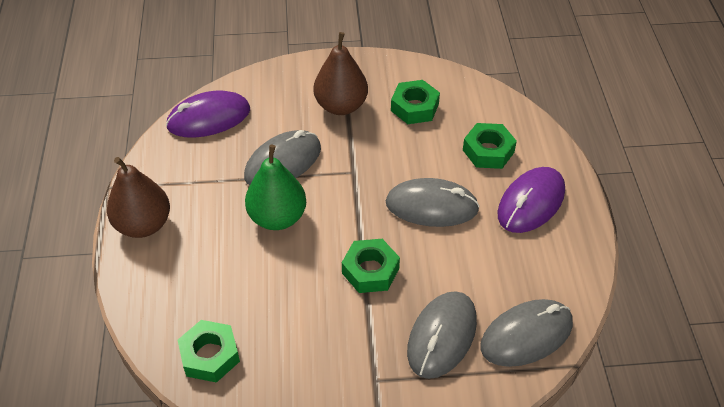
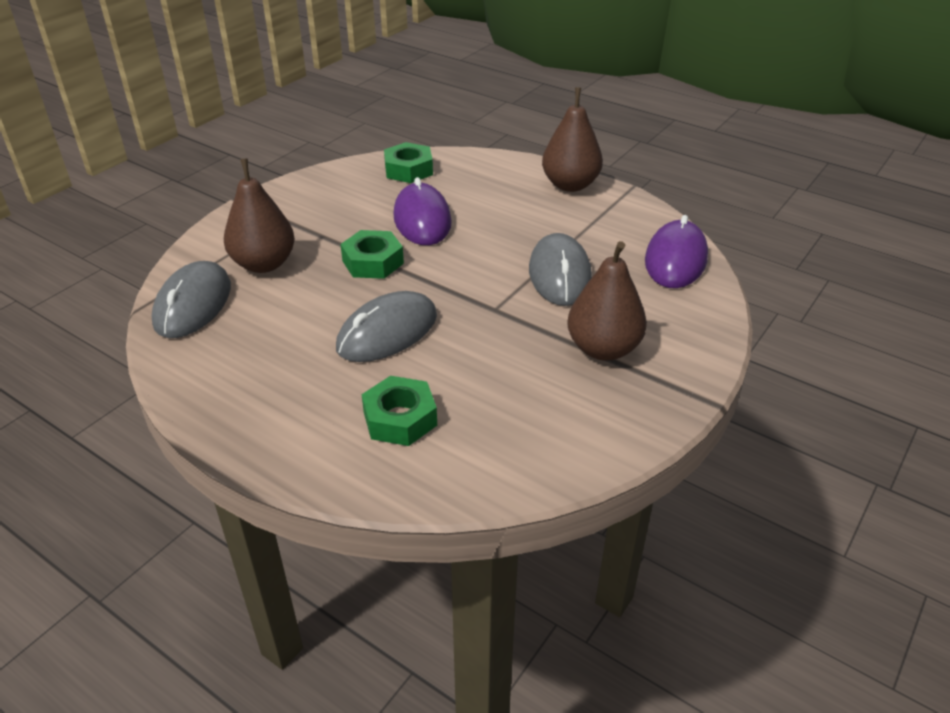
camera: 130 degrees right, 10 degrees down
(277, 217) = (494, 244): green pear -> none
(414, 107) = (538, 403): green nut -> none
(442, 336) = (264, 264): grey mouse -> brown pear
(531, 203) = (294, 402): purple mouse -> purple mouse (422, 219)

